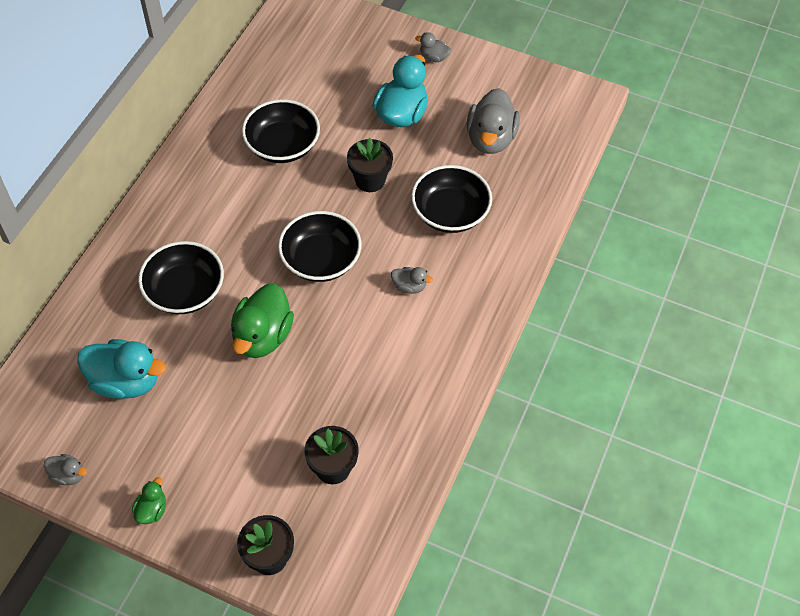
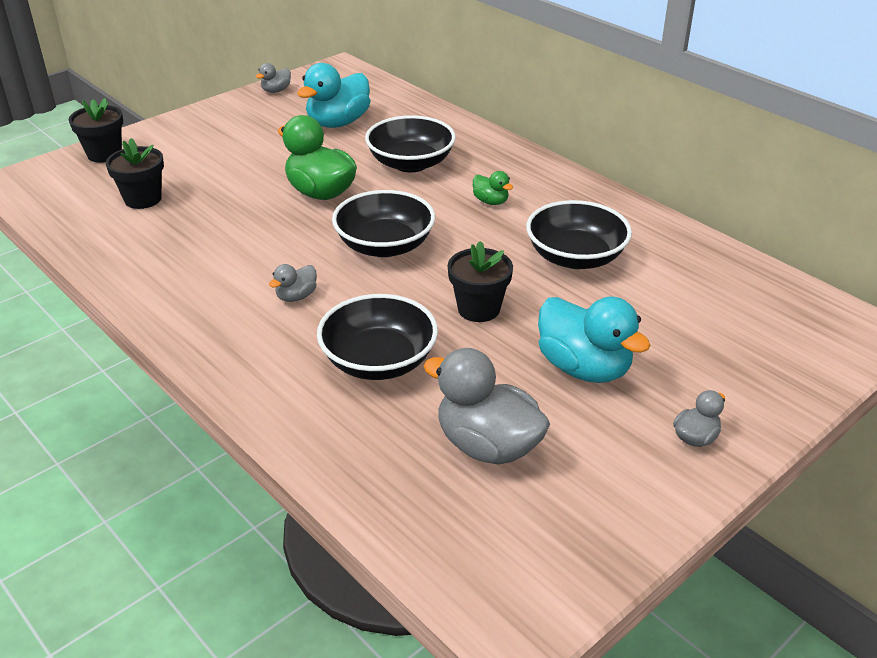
camera: 115 degrees right, 20 degrees down
(152, 510) = (207, 116): green duck -> green duck (491, 201)

